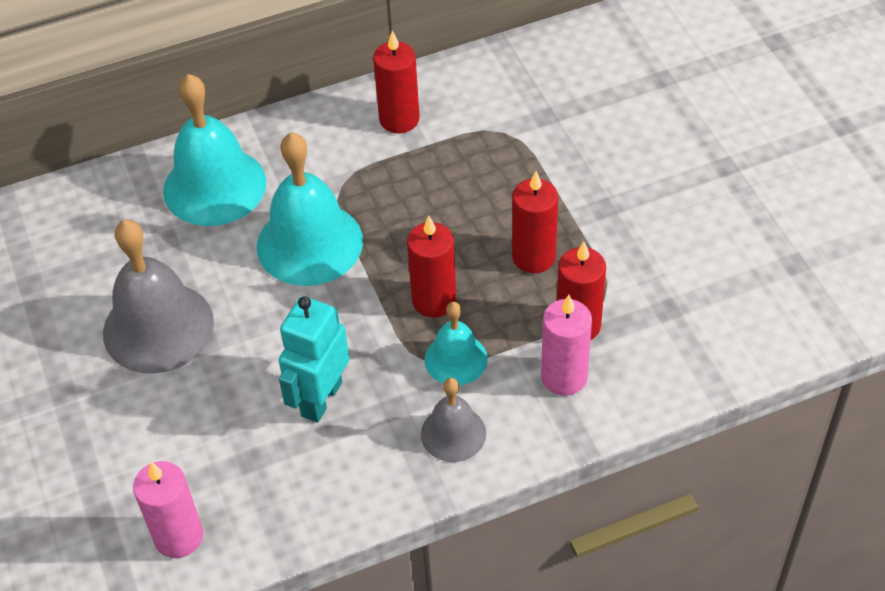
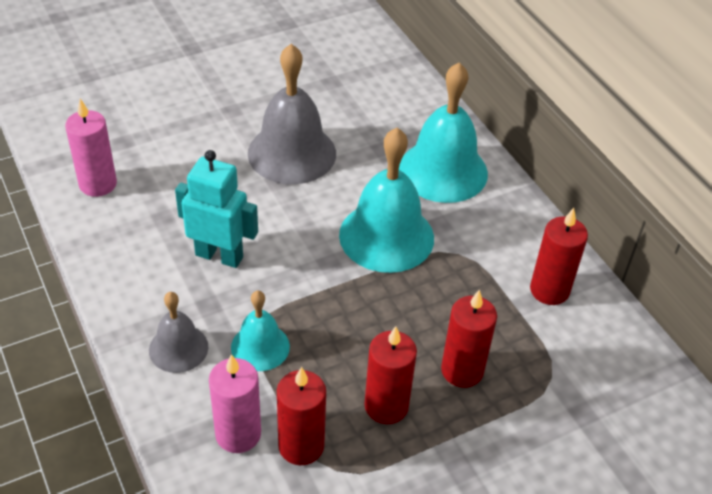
camera: 80 degrees right, 5 degrees down
(434, 300) = (327, 327): red candle -> red candle (462, 370)

